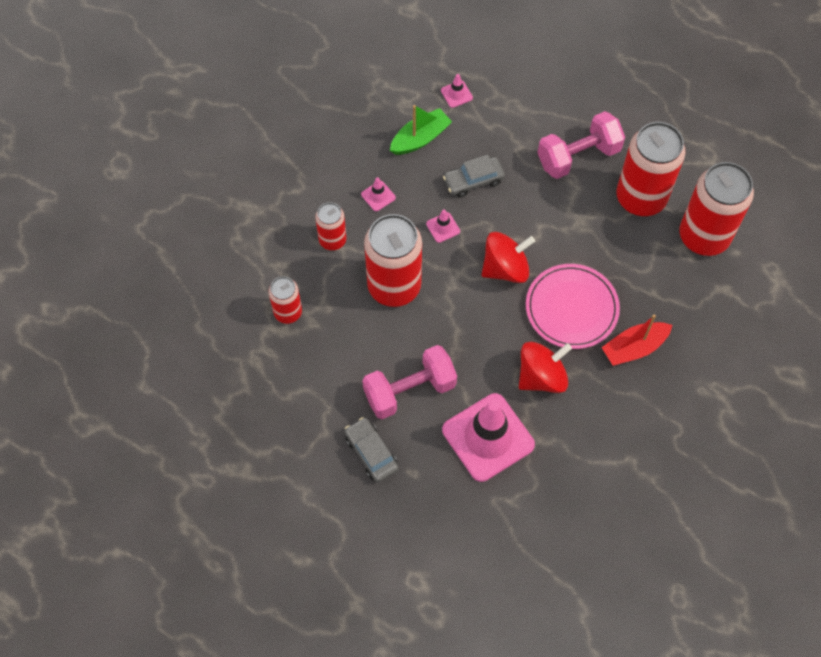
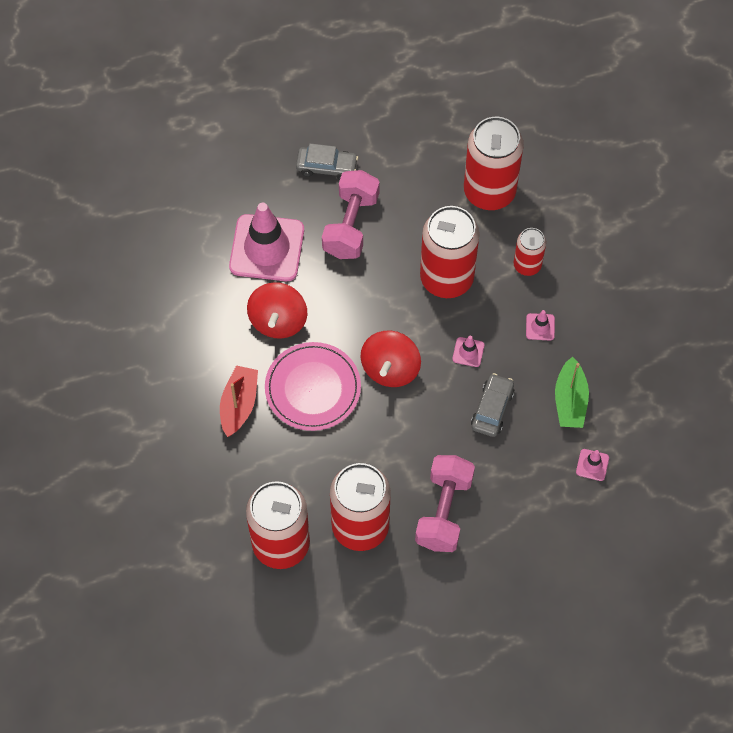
camera: 130 degrees right, 0 degrees up
(288, 312) = (489, 191): red can -> red can, size x1.89

